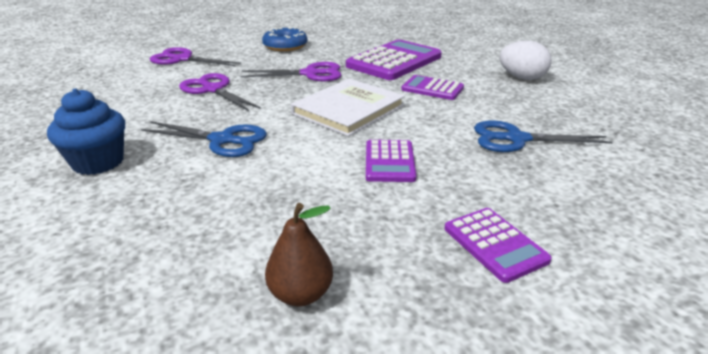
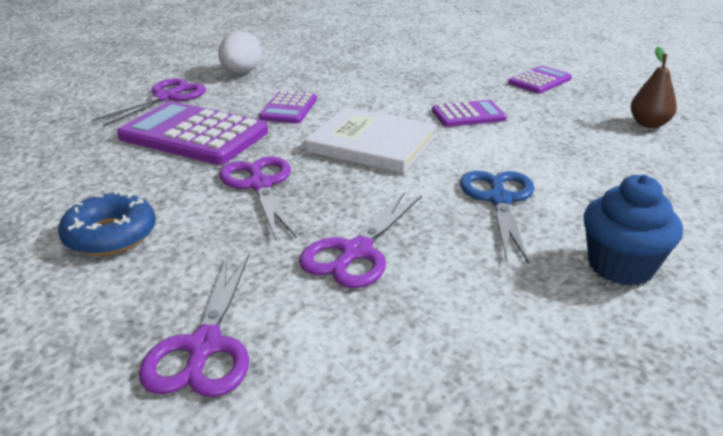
camera: 105 degrees left, 0 degrees up
(466, 56) = (166, 97): none -> purple scissors
(516, 139) = (390, 75): blue scissors -> none

